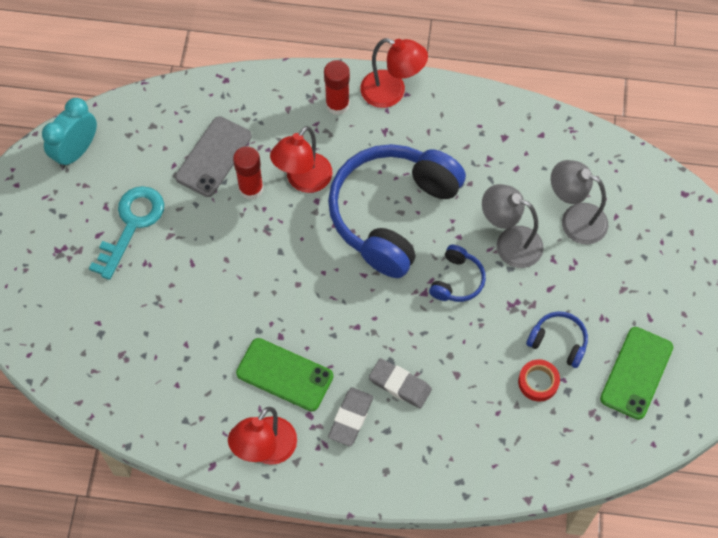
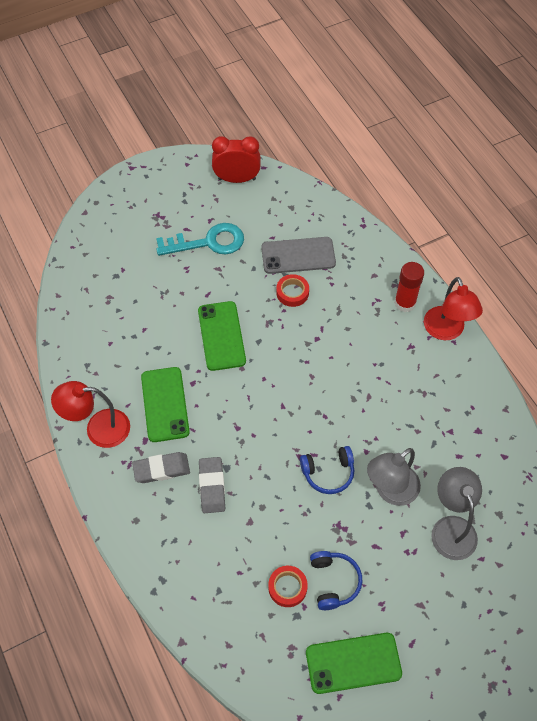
camera: 55 degrees right, 5 degrees down
(76, 151) = (237, 179): turquoise clock -> red clock
(249, 279) = (221, 336): none -> green phone
(251, 189) = (292, 293): red glue stick -> red tape
(303, 180) = (325, 320): red lamp -> none
(392, 214) = (347, 394): blue headphones -> none
(509, 243) = (390, 491): grey lamp -> grey lamp turned 120 degrees counterclockwise

